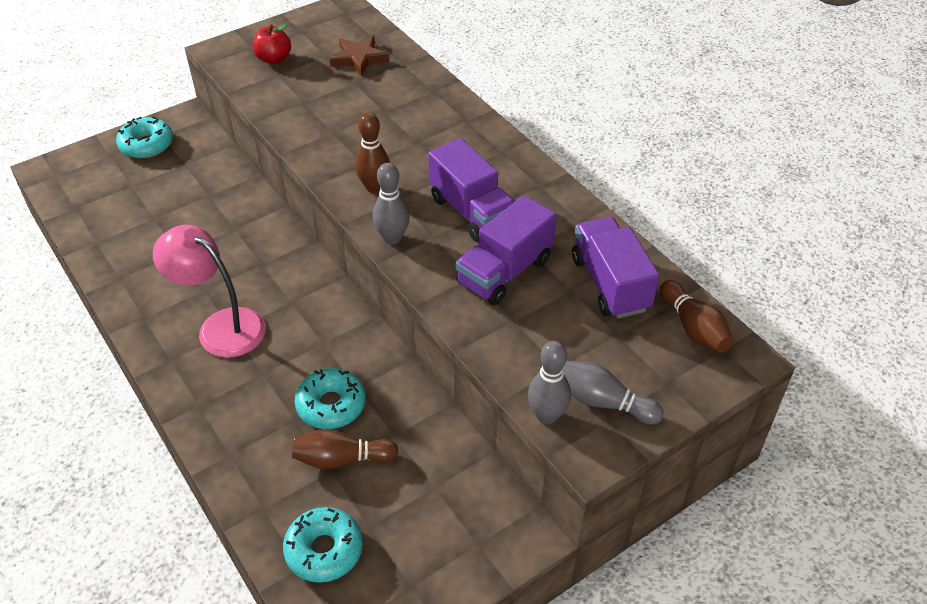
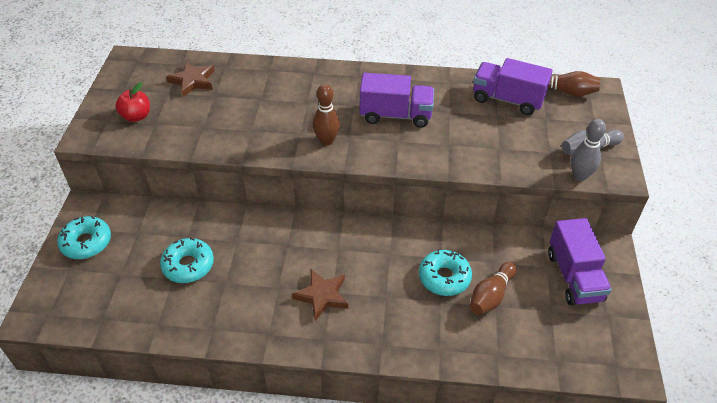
camera: 50 degrees left, 0 degrees up
(221, 326) = (322, 296): pink lamp -> brown star
(324, 550) = (552, 341): turquoise donut -> turquoise donut (188, 265)
(392, 238) = (381, 158): grey bowling pin -> none
(504, 272) = (458, 130): purple truck -> purple truck (574, 276)

